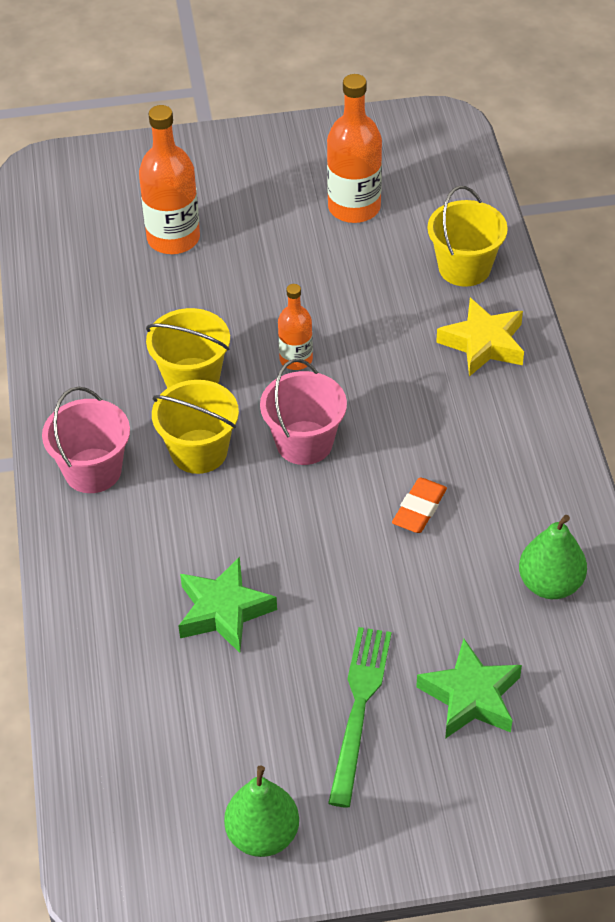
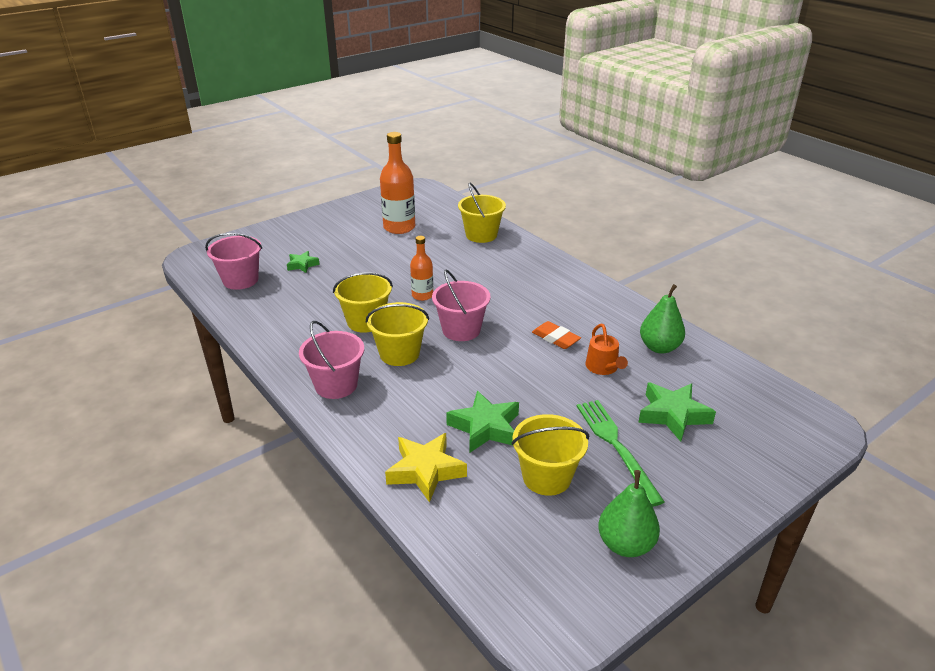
camera: 30 degrees left, 15 degrees down
(78, 239) = (240, 280): none -> pink bucket
(173, 238) = (302, 265): orange bottle -> green star
(243, 711) = (546, 477): none -> yellow bucket
(419, 509) = (555, 338): orange eraser -> orange eraser turned 45 degrees counterclockwise
(443, 584) = (603, 367): none -> orange watering can
(483, 343) = (521, 260): yellow star -> yellow star (425, 471)

